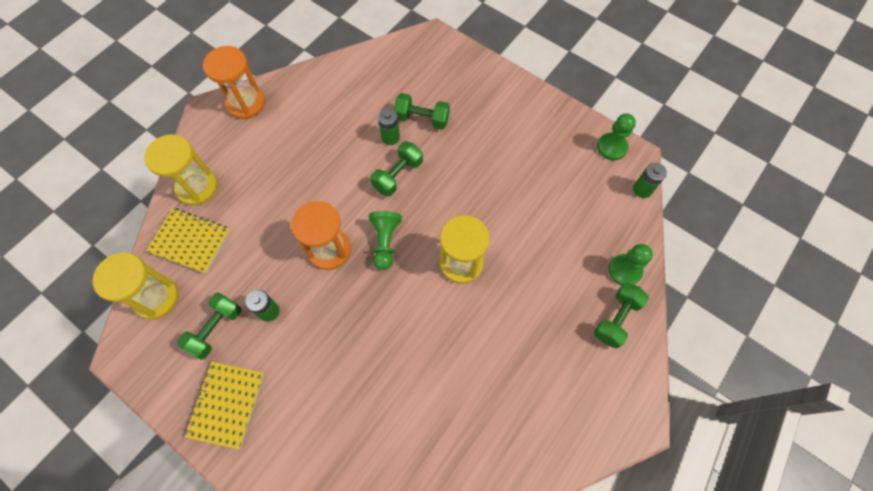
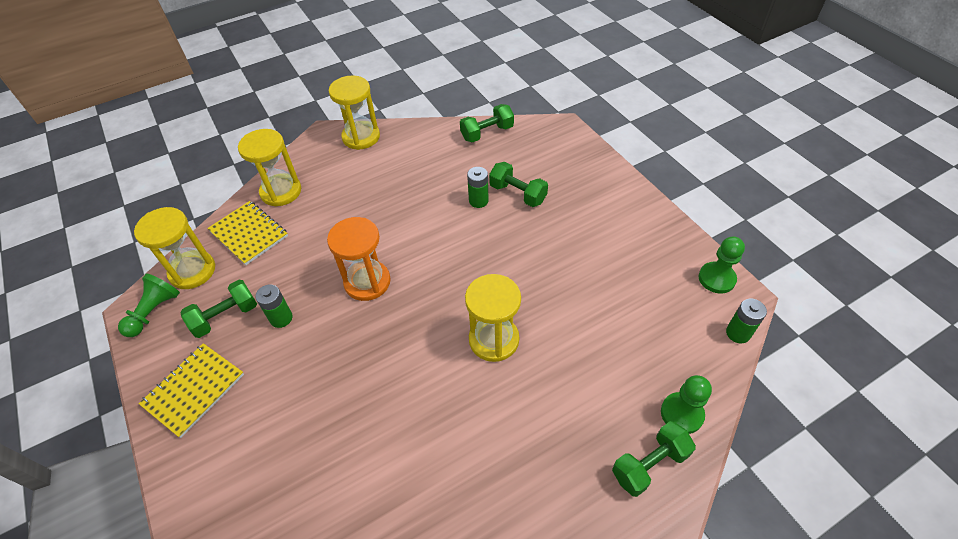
camera: 25 degrees right, 15 degrees down
(246, 103) = (361, 137): orange hourglass -> yellow hourglass
(385, 242) = (425, 293): green pawn -> green pawn (154, 312)
(398, 175) = (469, 236): green dumbbell -> green dumbbell (487, 133)

